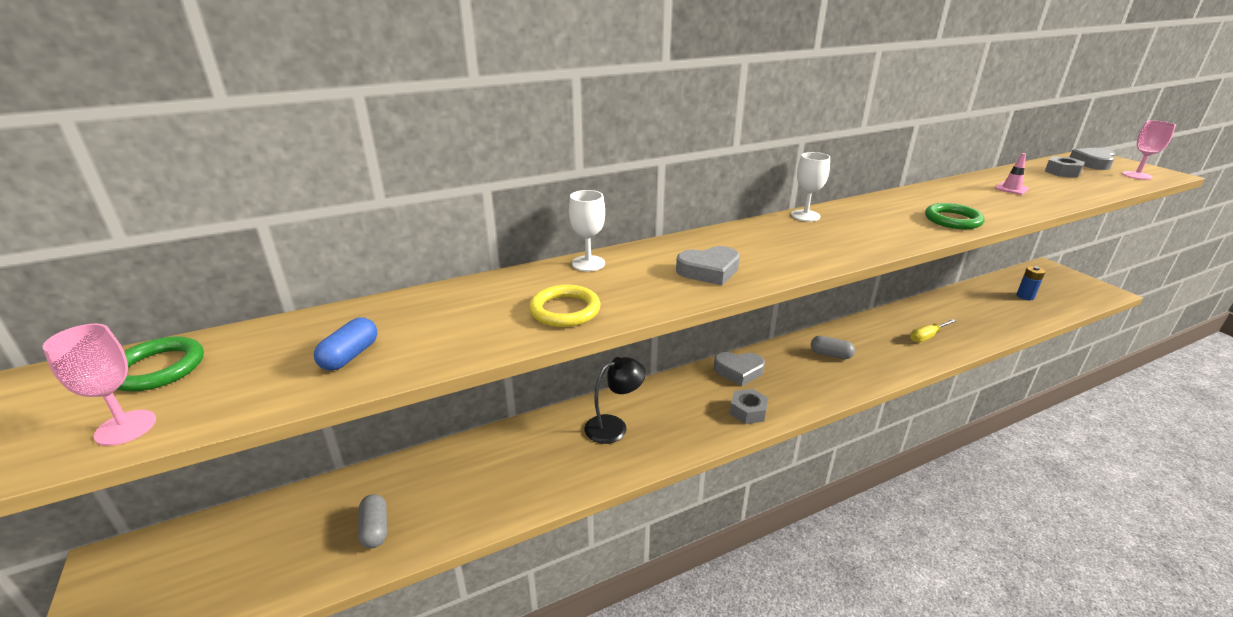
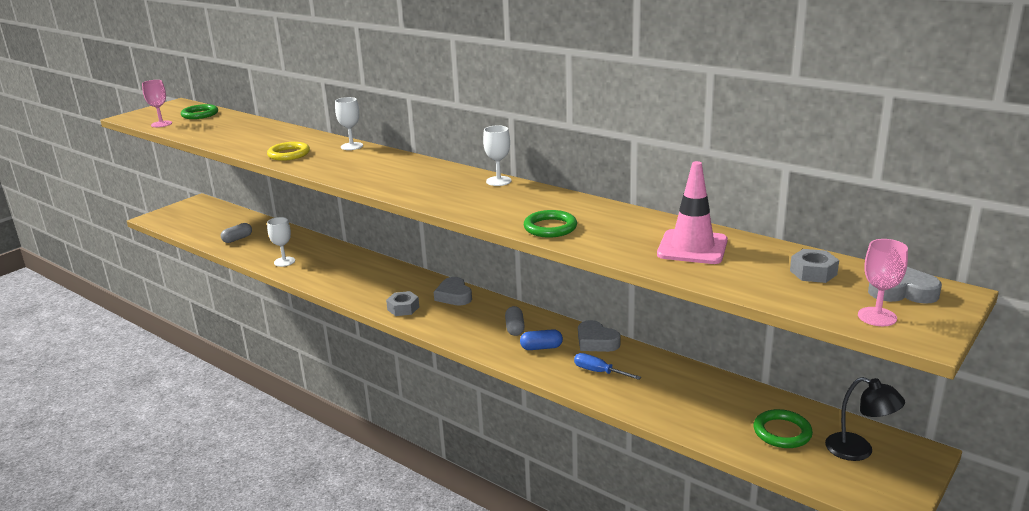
camera: 65 degrees right, 5 degrees down
(350, 356) = (223, 134): blue capsule -> blue capsule (541, 347)
(525, 487) = (284, 261): none -> white goblet
(614, 426) = (354, 270): black lamp -> black lamp (858, 450)
(709, 271) = (365, 172): grey heart -> grey heart (596, 341)
(927, 336) = (599, 372): yellow screwdriver -> blue screwdriver
(1011, 189) = (692, 247): pink traffic cone -> pink traffic cone, size x2.07
(1025, 296) = (782, 432): blue battery -> green ring

